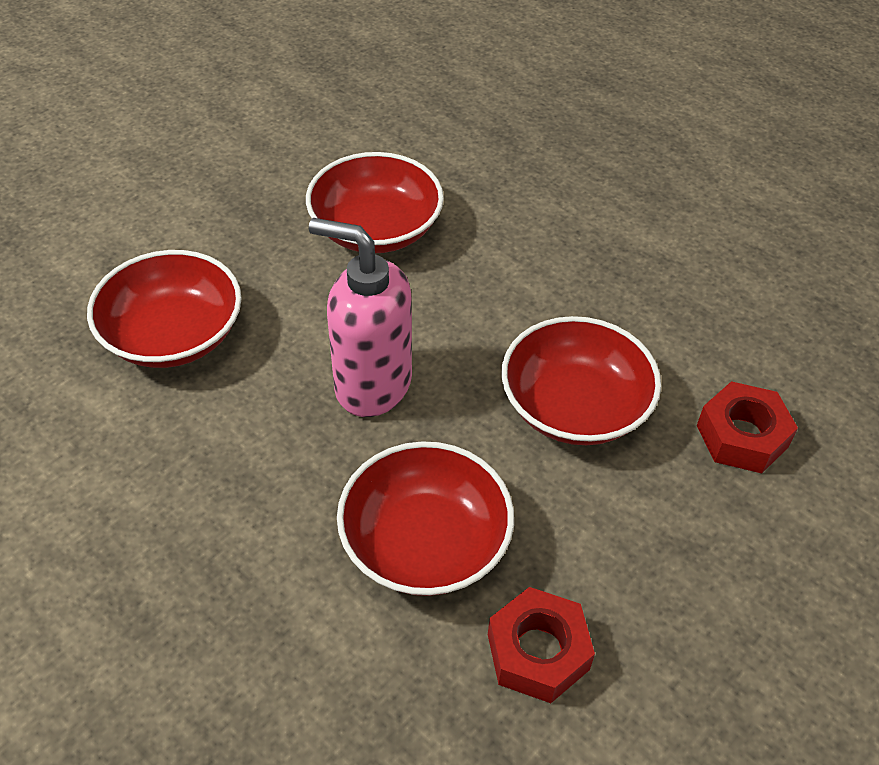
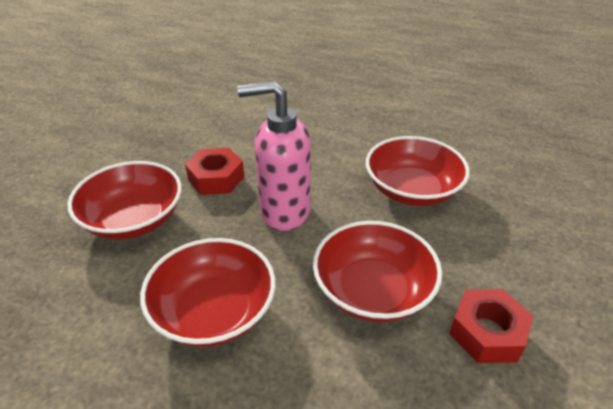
camera: 20 degrees left, 10 degrees down
(376, 229) = (239, 133): red bowl -> red bowl (213, 311)
(742, 436) = (511, 179): red nut -> red nut (216, 178)

